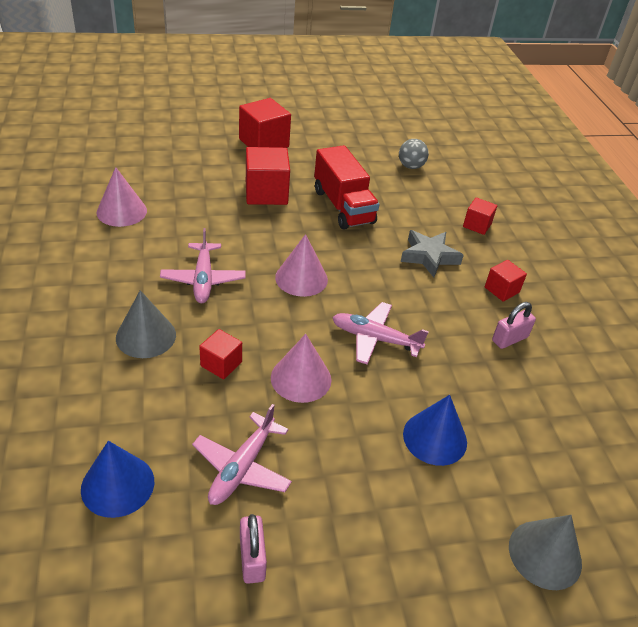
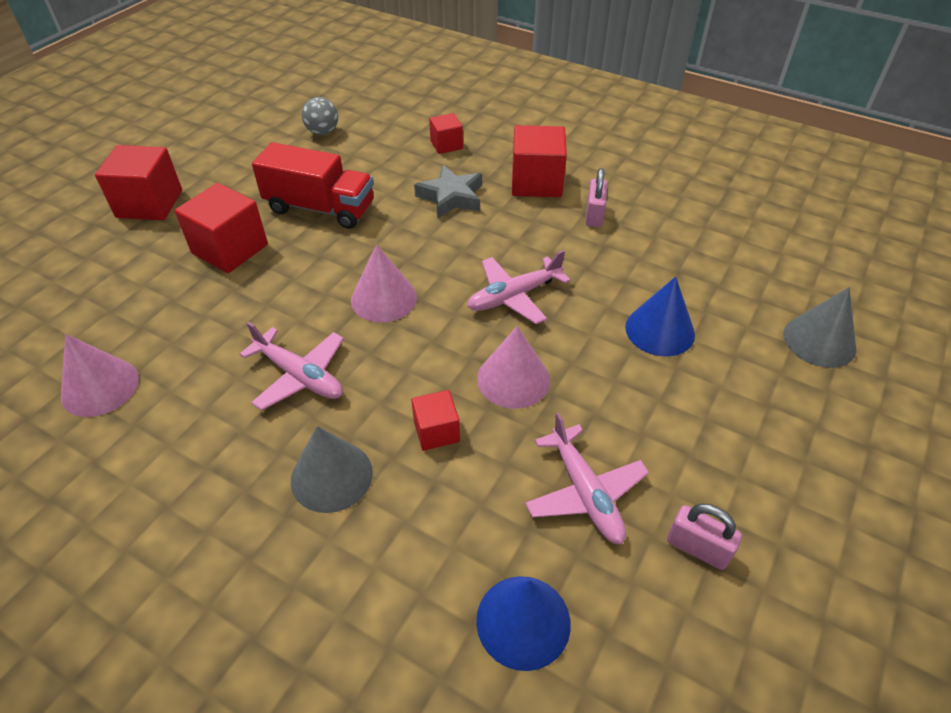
camera: 45 degrees left, 5 degrees up
(501, 290) = (536, 182): red cube -> red cube, size x1.77

